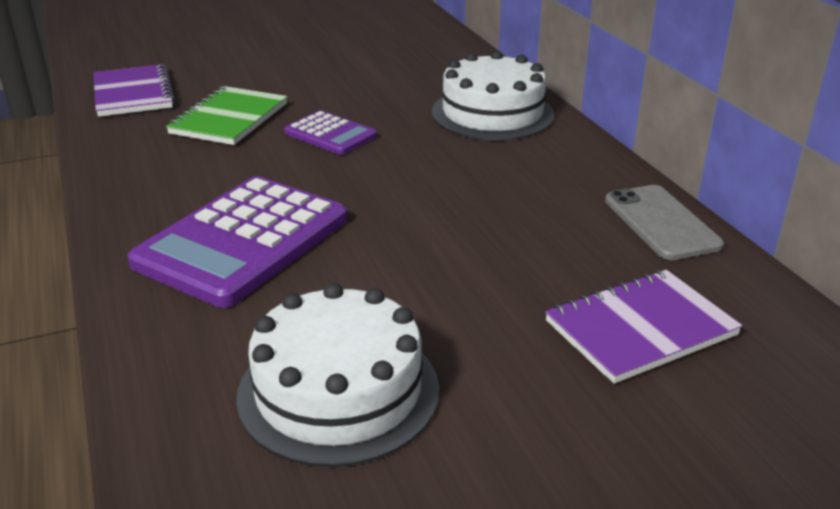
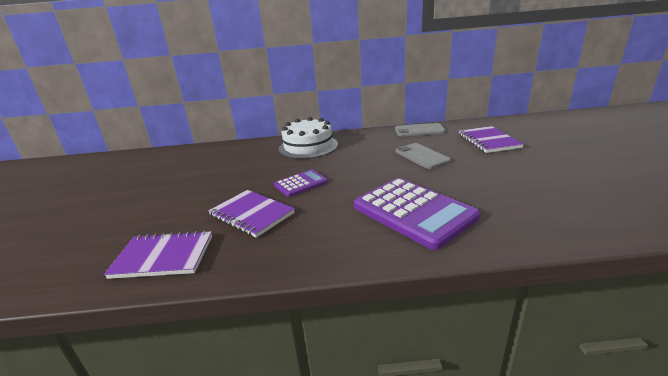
camera: 70 degrees left, 5 degrees down
(229, 119) = (251, 214): green notebook -> purple notebook
(338, 391) = (540, 193): white cake -> none
(492, 235) = (422, 156): none -> grey phone

